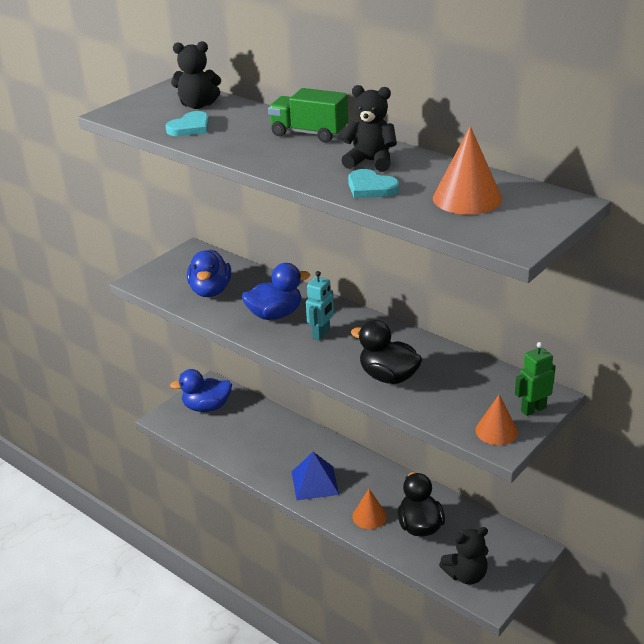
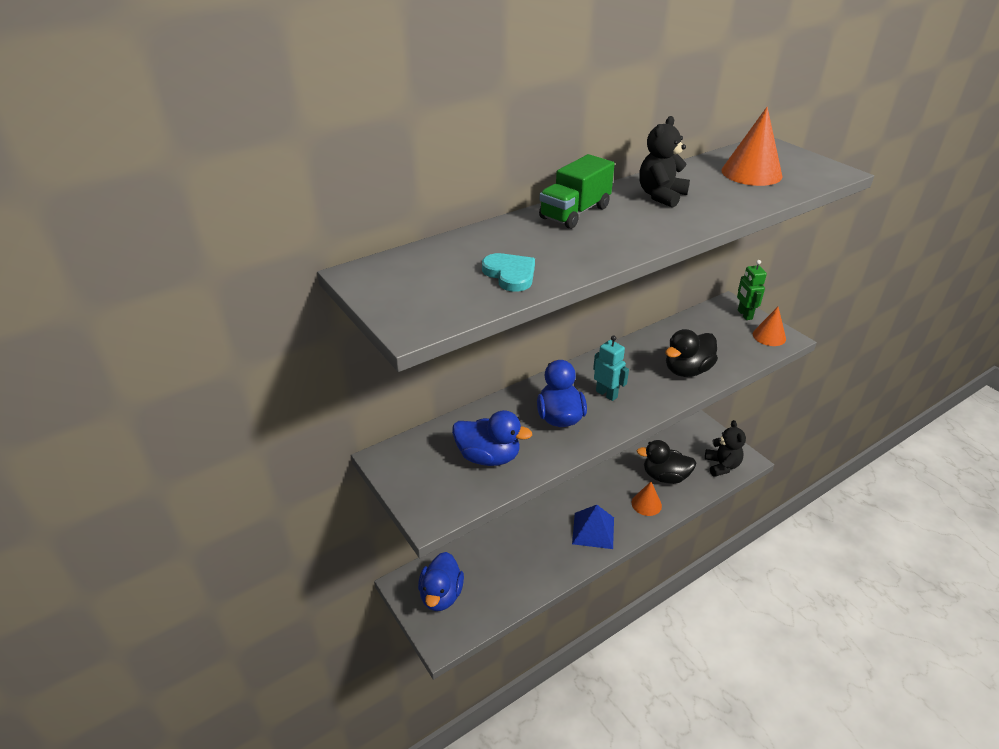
camera: 75 degrees left, 5 degrees up
(198, 105) = (441, 262): black teddy bear -> none
(370, 188) = (719, 204): turquoise heart -> none

